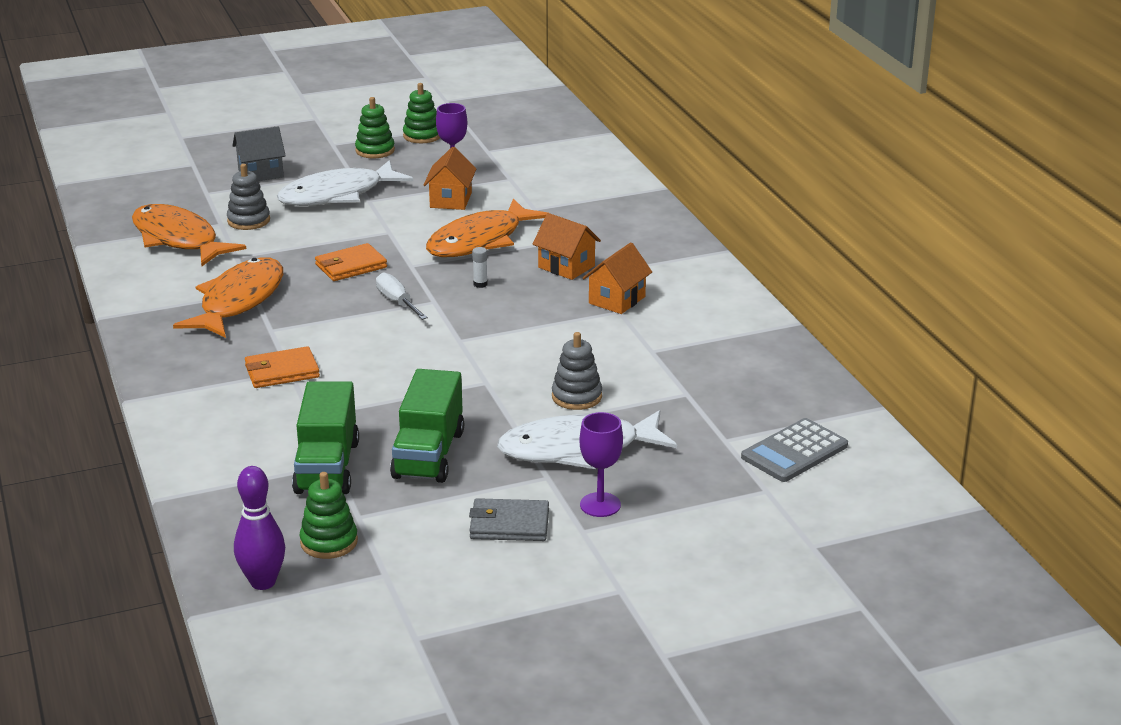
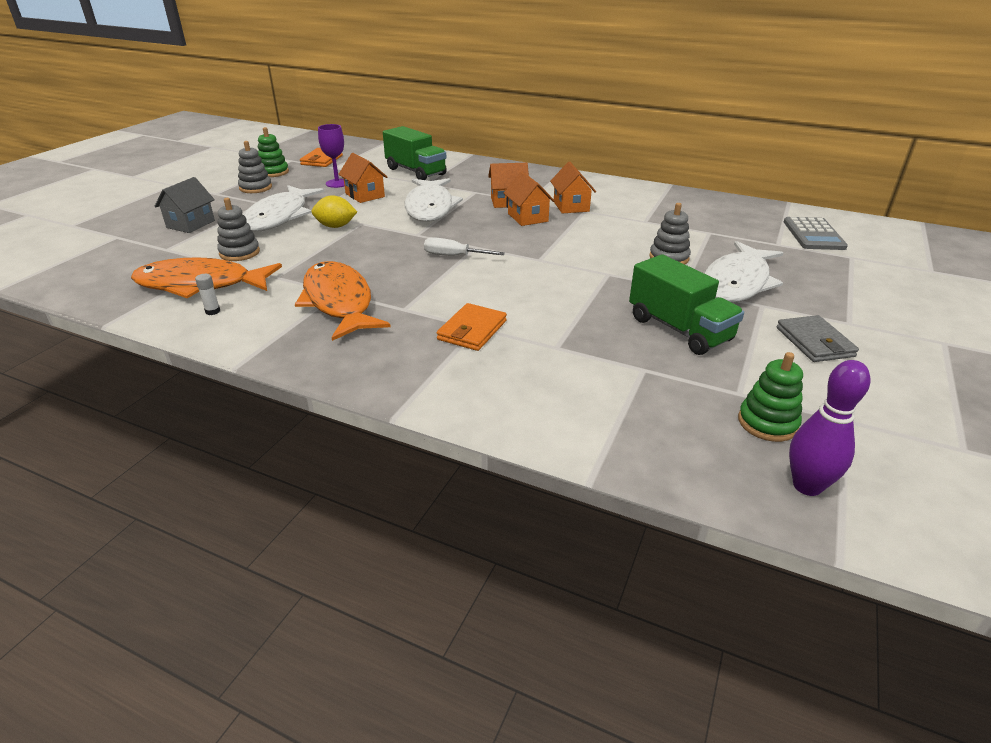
camera: 45 degrees left, 5 degrees up
(327, 467) = (645, 373): green truck -> green truck (416, 171)
(351, 266) = (377, 249): orange wallet -> orange wallet (322, 160)
(362, 226) = (336, 226): none -> yellow lemon
(375, 150) = (255, 188): green stacking toy -> grey stacking toy
(480, 241) = (430, 207): orange fish -> white fish
(480, 284) = (482, 227): white glue stick -> white glue stick (213, 311)
(509, 524) = (814, 342): grey wallet -> grey wallet turned 60 degrees counterclockwise
(545, 293) = (527, 217): none -> orange house
(600, 505) = (819, 304): purple goblet -> none

